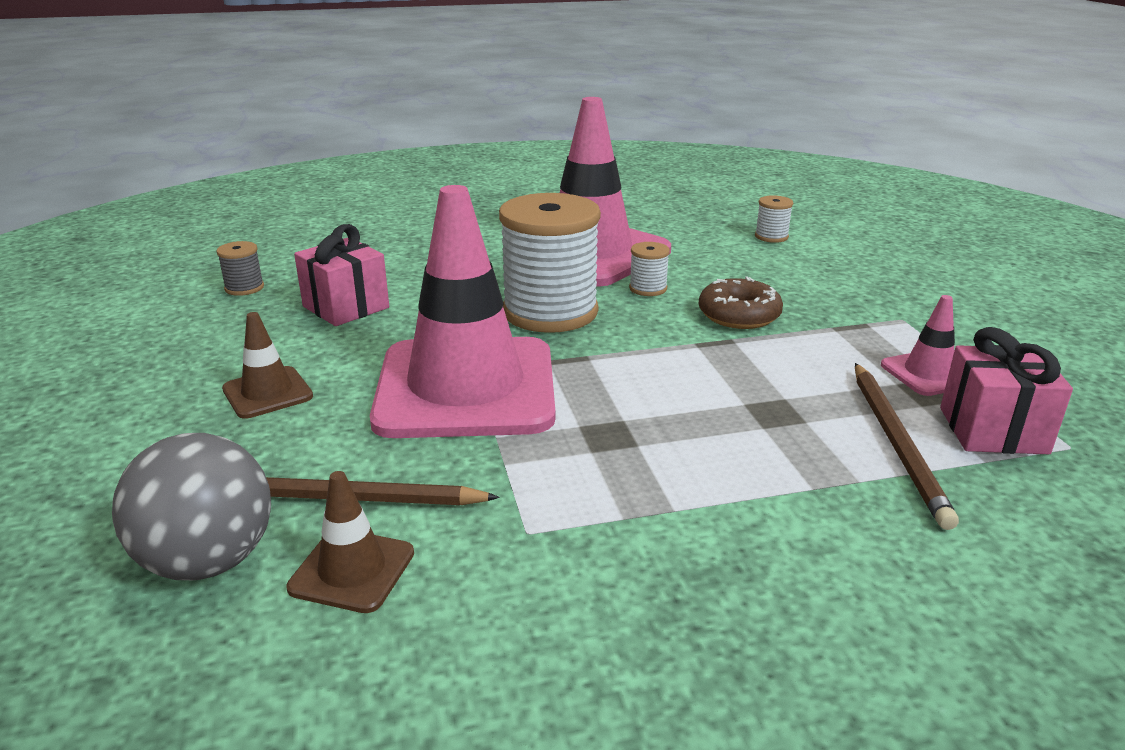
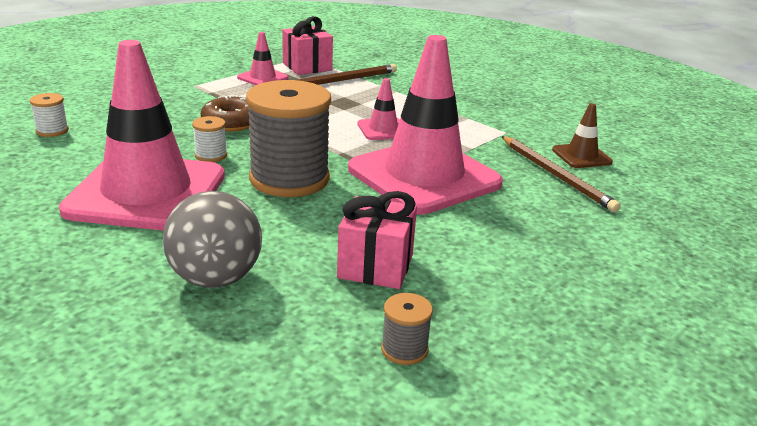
camera: 125 degrees left, 0 degrees up
(208, 561) = (632, 186): grey ball -> grey ball (215, 278)
(267, 393) = (521, 237): brown traffic cone -> none
(550, 312) = (289, 179): white spool -> grey spool
(637, 409) = (383, 129): none -> pink traffic cone

